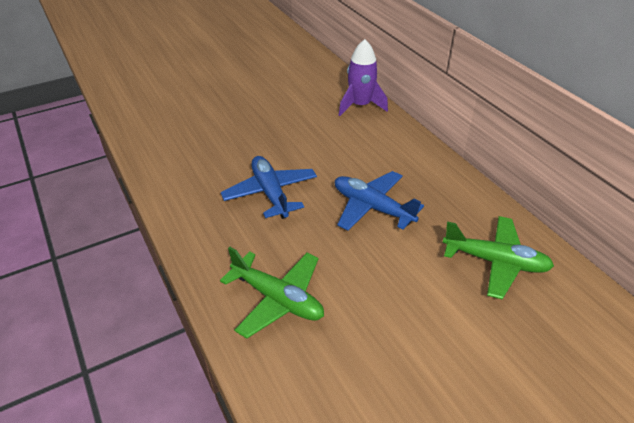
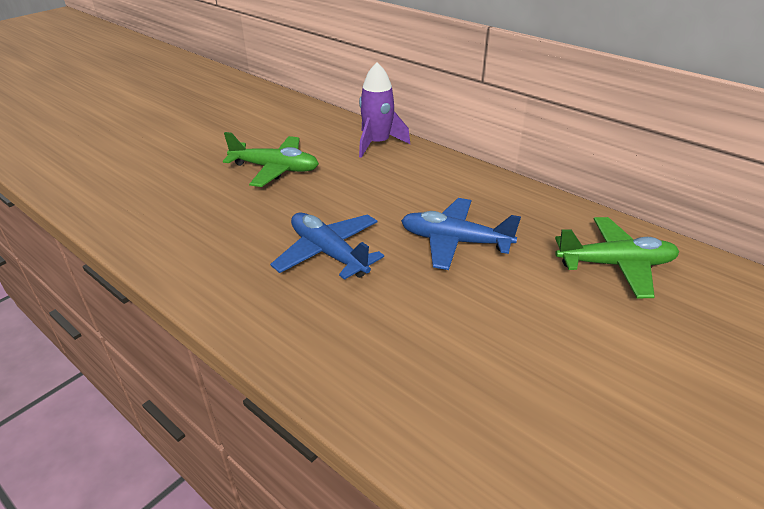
camera: 20 degrees left, 5 degrees down
(277, 299) = (407, 370): green plane -> green plane (275, 169)

